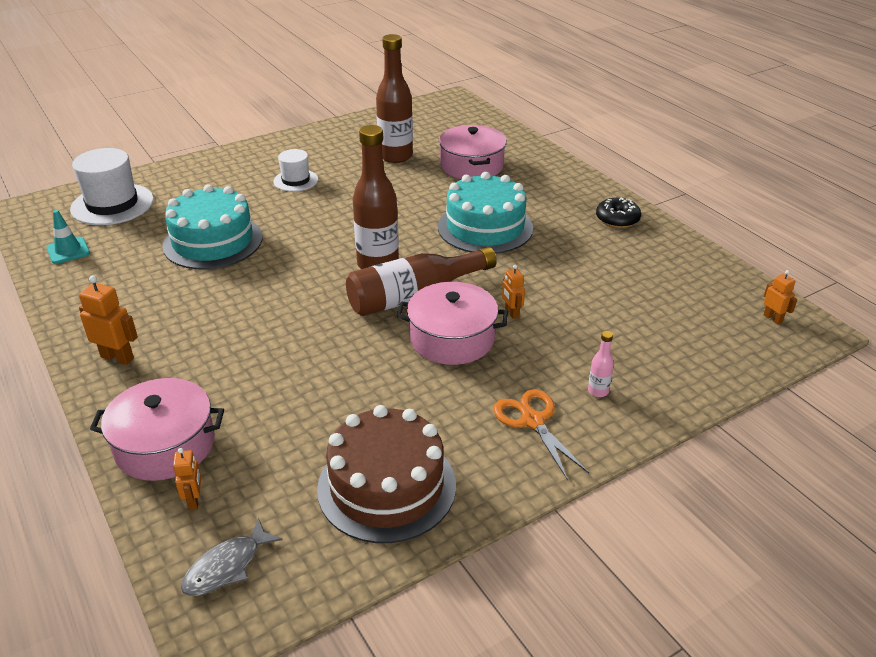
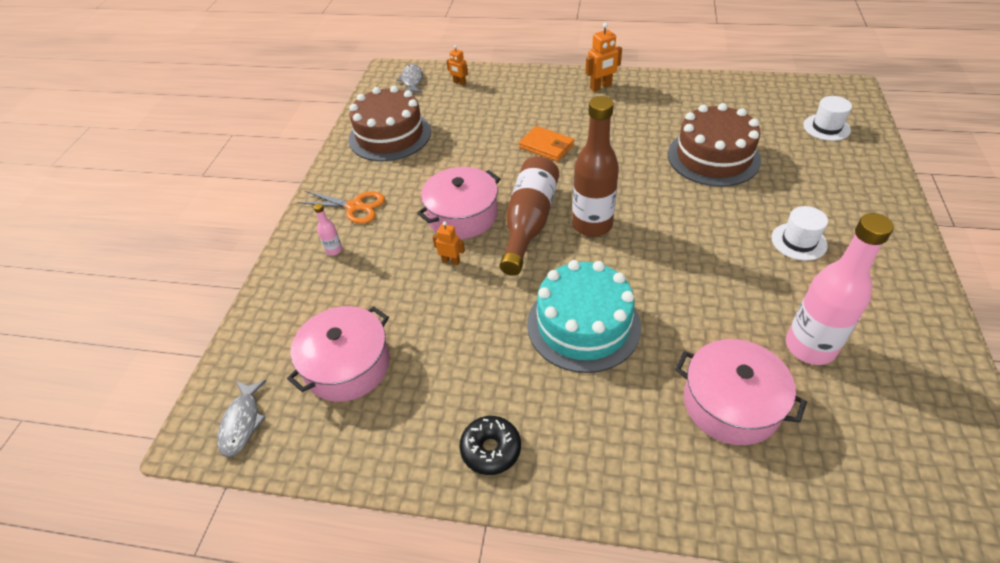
camera: 135 degrees right, 10 degrees up
(68, 251) = (758, 95): turquoise traffic cone -> none
(112, 204) = (826, 127): white hat -> white hat, size x0.58
(165, 445) = (507, 84): pink pot -> pink pot (347, 365)
(213, 241) = (713, 157): turquoise cake -> brown cake
(284, 341) = (546, 146): none -> orange wallet
(395, 156) = (810, 347): brown bottle -> pink bottle
(773, 318) = (242, 422): orange robot -> grey fish

